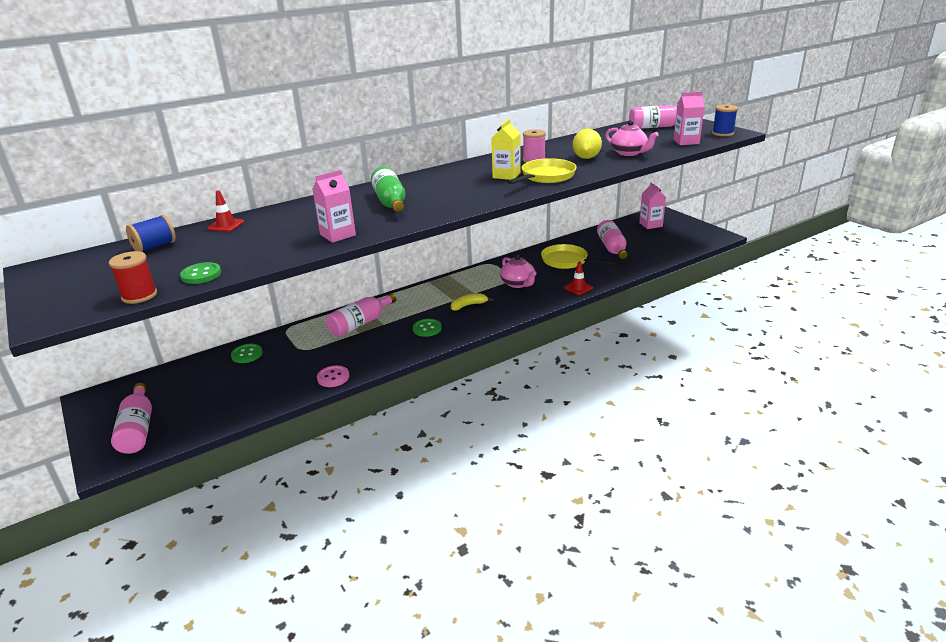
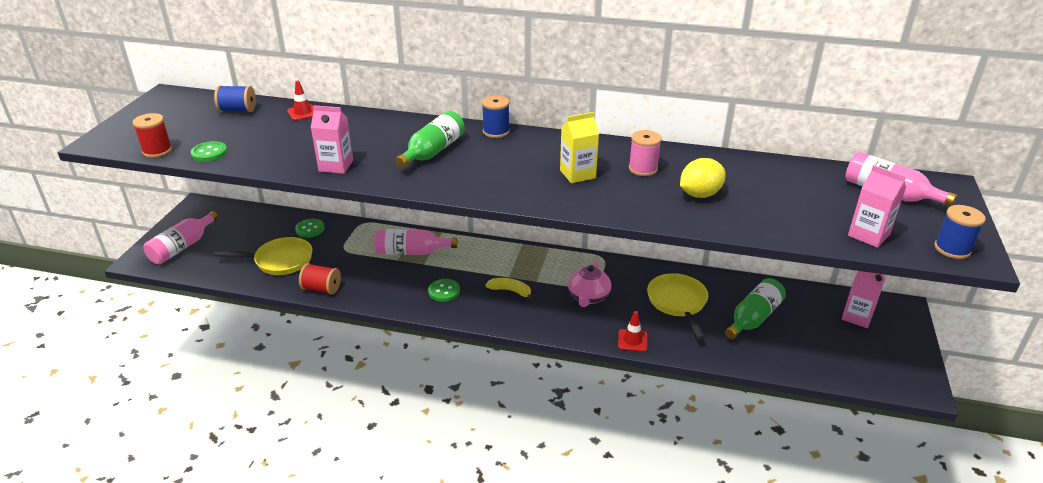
camera: 45 degrees right, 5 degrees up
(333, 377) = (321, 289): pink button -> red spool
(407, 179) = (496, 131): none -> blue spool
(546, 177) = (606, 197): yellow pan -> yellow pan (280, 261)
(612, 248) = (753, 318): pink bottle -> green bottle
(629, 153) = (760, 213): pink teapot -> none

